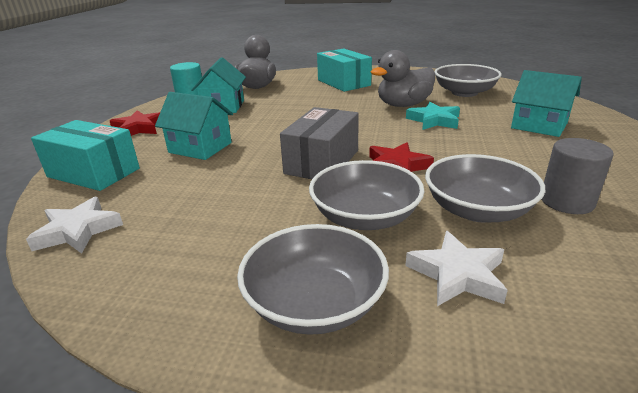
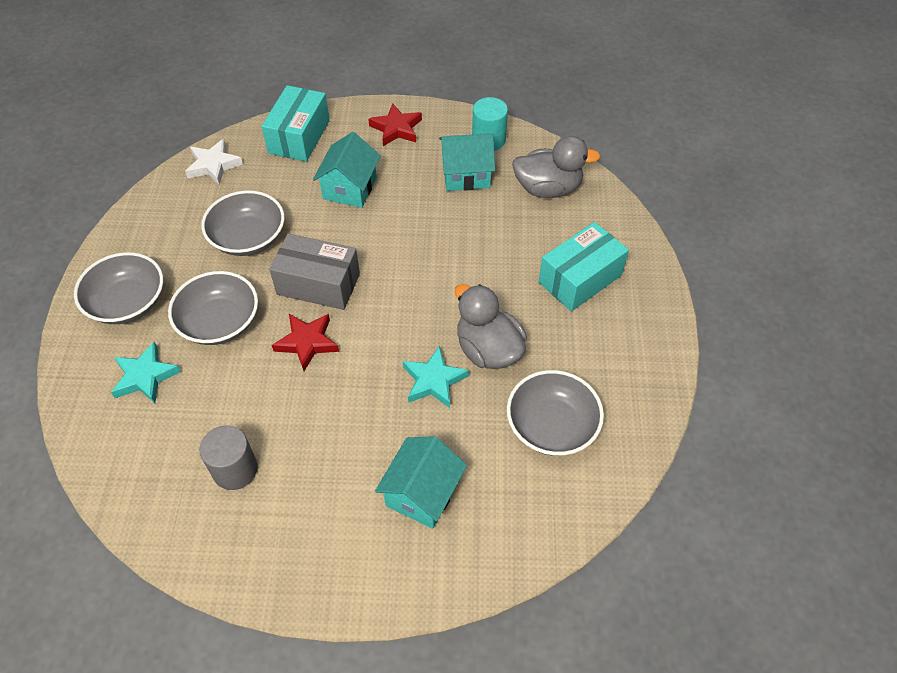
camera: 80 degrees right, 25 degrees up
(457, 274) = (145, 376): white star -> turquoise star
(477, 210) = (225, 399): grey bowl -> grey bowl (248, 238)

